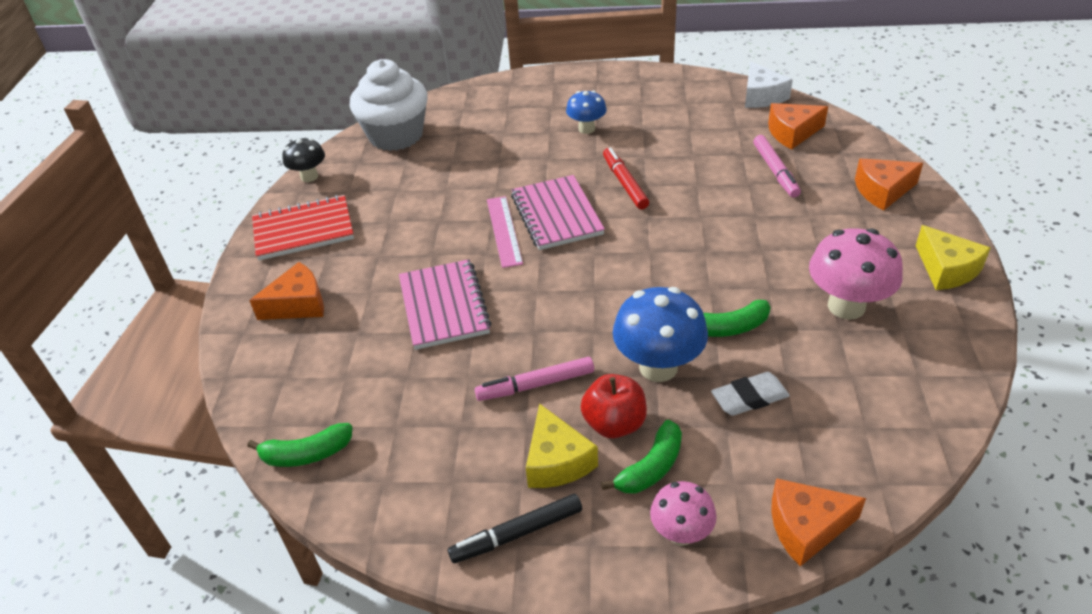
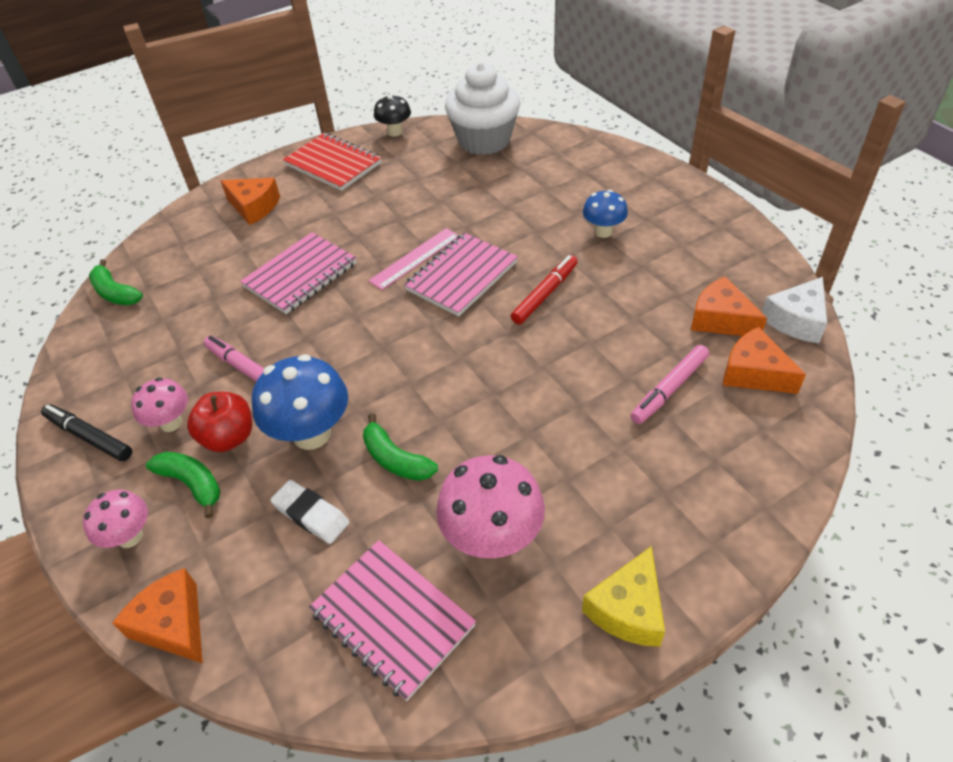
camera: 55 degrees right, 5 degrees up
(557, 461) = (171, 423): yellow cheese -> pink mushroom
(651, 467) = (192, 484): green banana -> green banana turned 150 degrees counterclockwise
(882, 191) = (723, 494): orange cheese -> orange cheese (720, 319)
(885, 386) = (392, 619): none -> pink notebook

